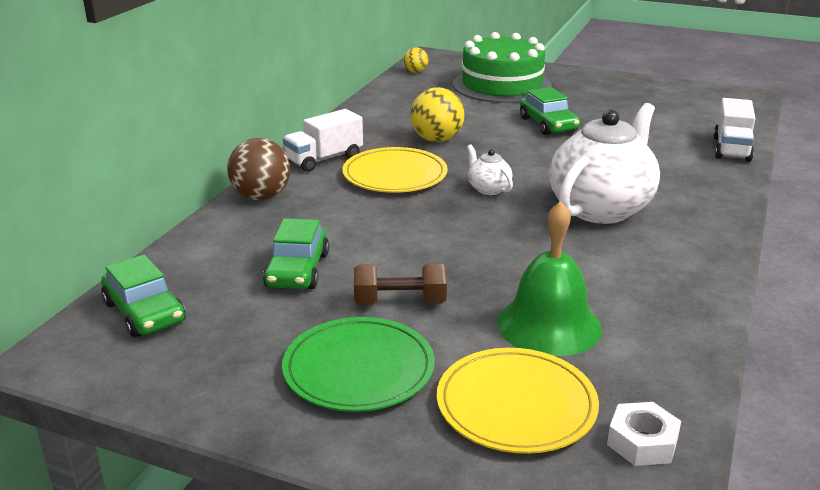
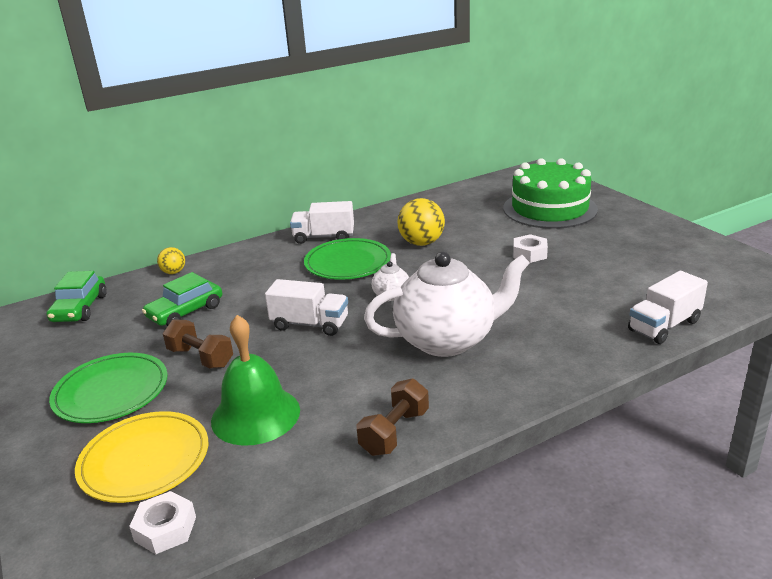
camera: 40 degrees right, 0 degrees up
(261, 196) = (246, 253): brown ball -> none
(395, 175) = (348, 263): yellow plate -> green plate
(415, 72) = (499, 181): yellow ball -> yellow ball (174, 272)
(457, 236) = (310, 324): none -> white truck
(548, 124) = (529, 254): green car -> white nut
(684, 288) = (395, 432): none -> brown dumbbell

